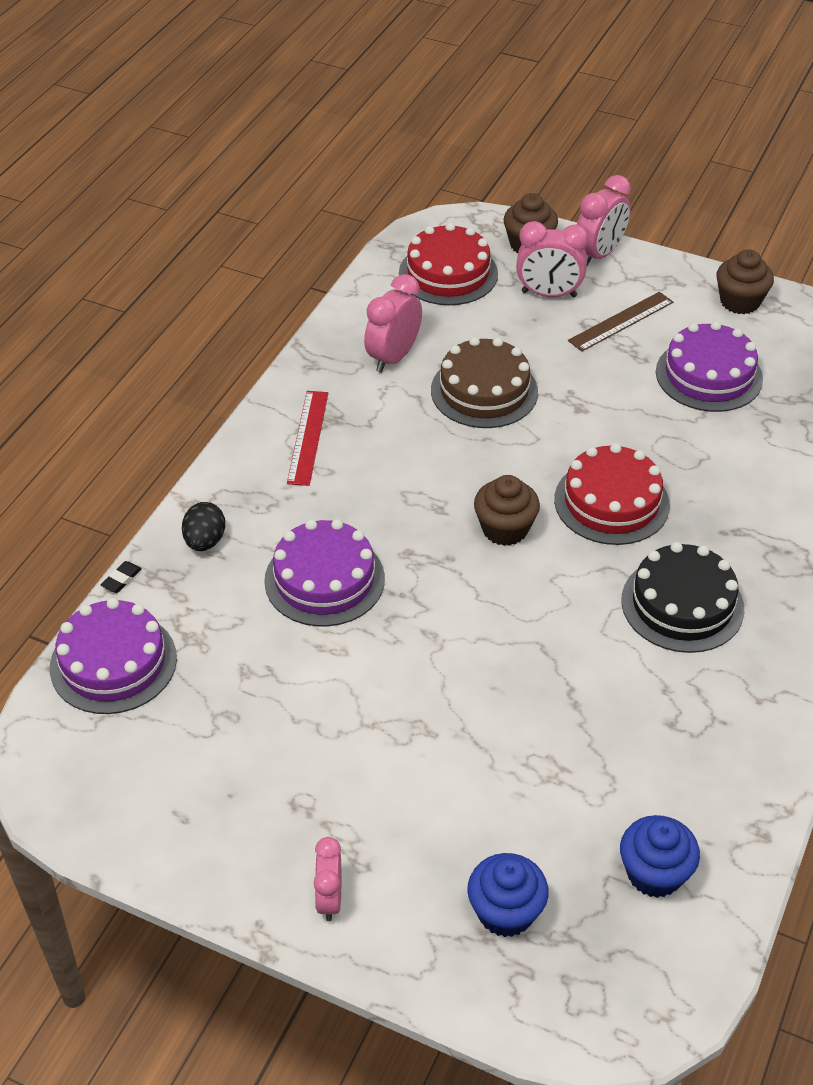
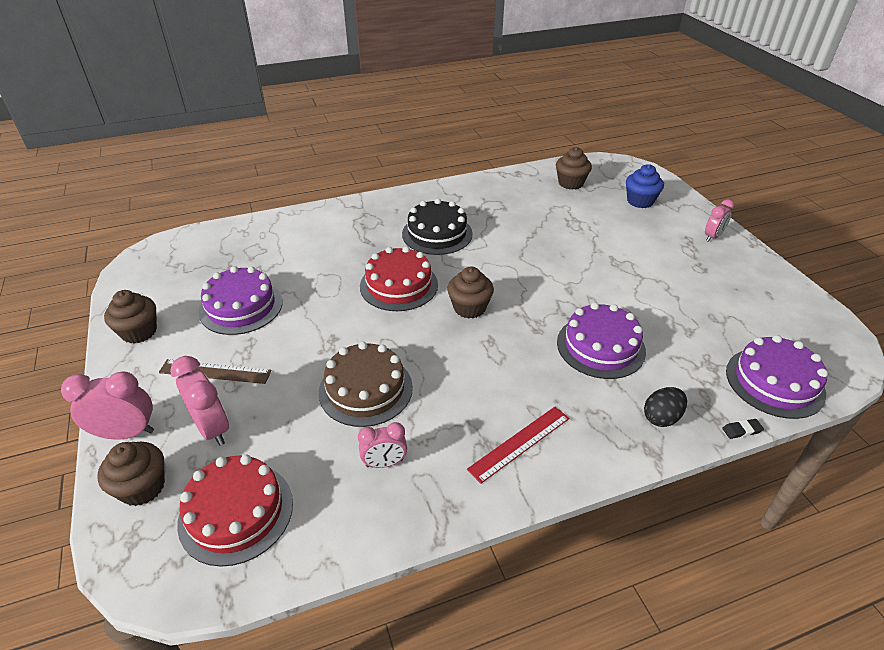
camera: 135 degrees left, 5 degrees down
(393, 357) = (384, 463): pink clock -> pink clock, size x0.65
(654, 873) = (570, 183): blue cupcake -> brown cupcake

